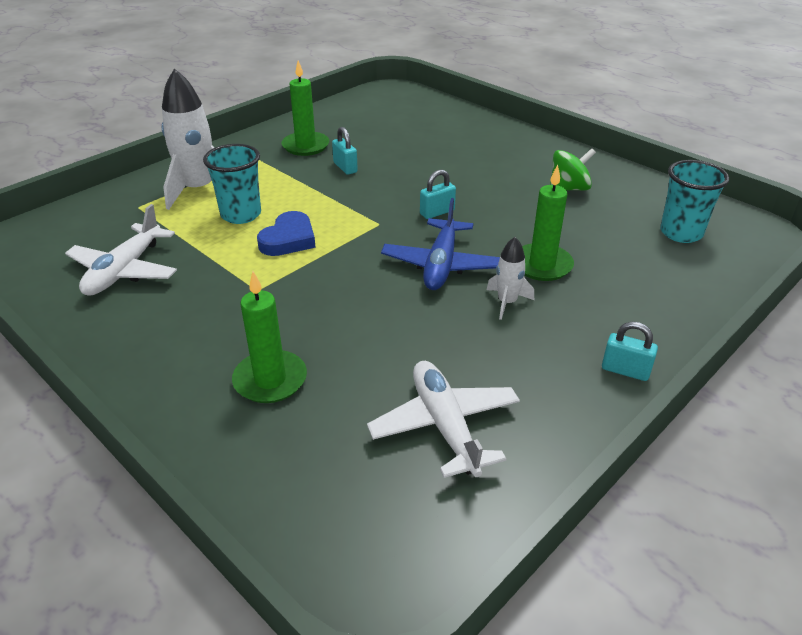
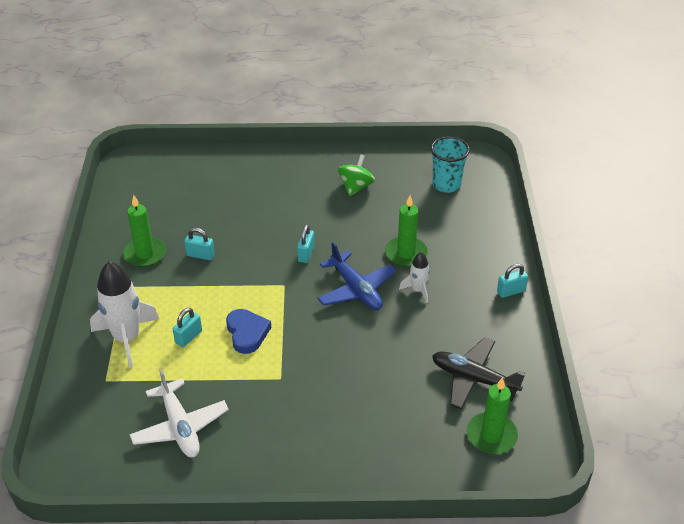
camera: 45 degrees left, 5 degrees up
(241, 214) = (188, 337): turquoise cup -> turquoise padlock
(270, 380) = (367, 421): green candle -> green candle (491, 435)
(445, 425) = (474, 379): white plane -> black plane

